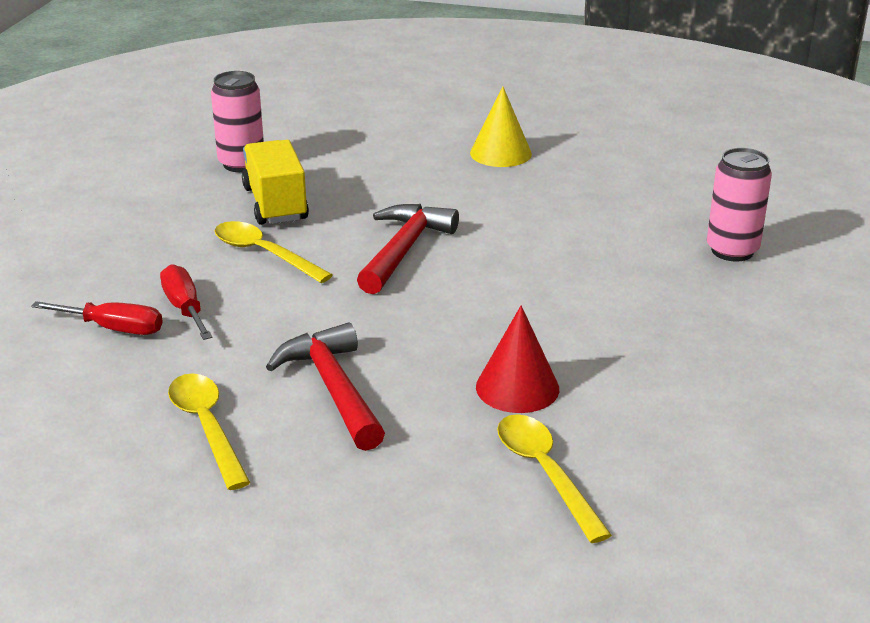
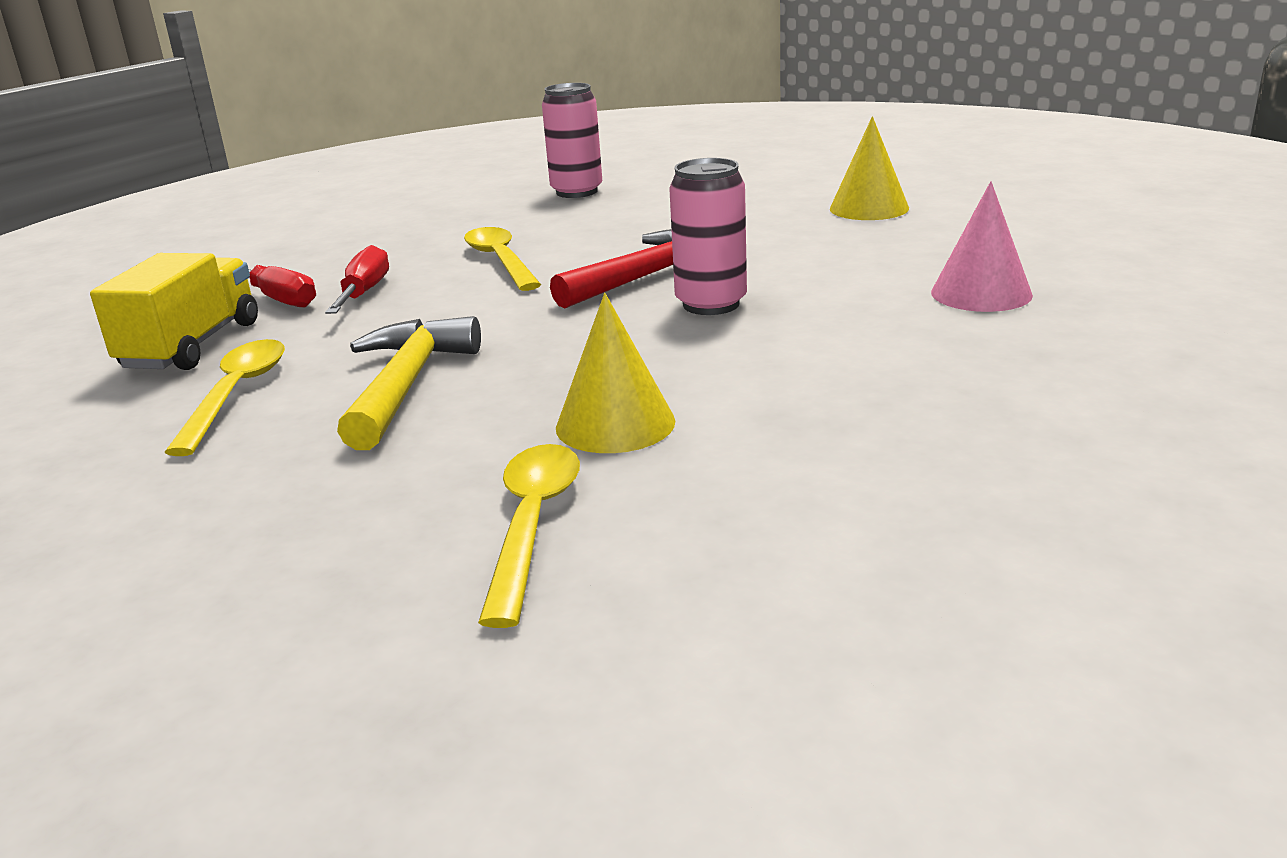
camera: 30 degrees right, 5 degrees down
(275, 204) = (567, 224): yellow truck -> yellow truck (192, 346)
(333, 388) = (406, 384): red hammer -> yellow hammer
(517, 387) = (615, 424): red cone -> yellow cone
(646, 228) = (981, 293): none -> pink cone
(732, 251) = (1087, 331): pink can -> pink can (711, 304)

